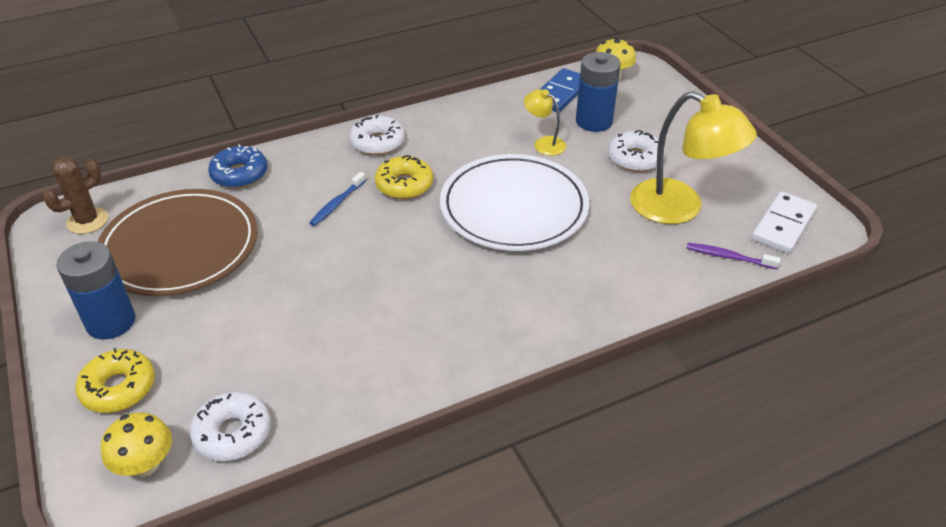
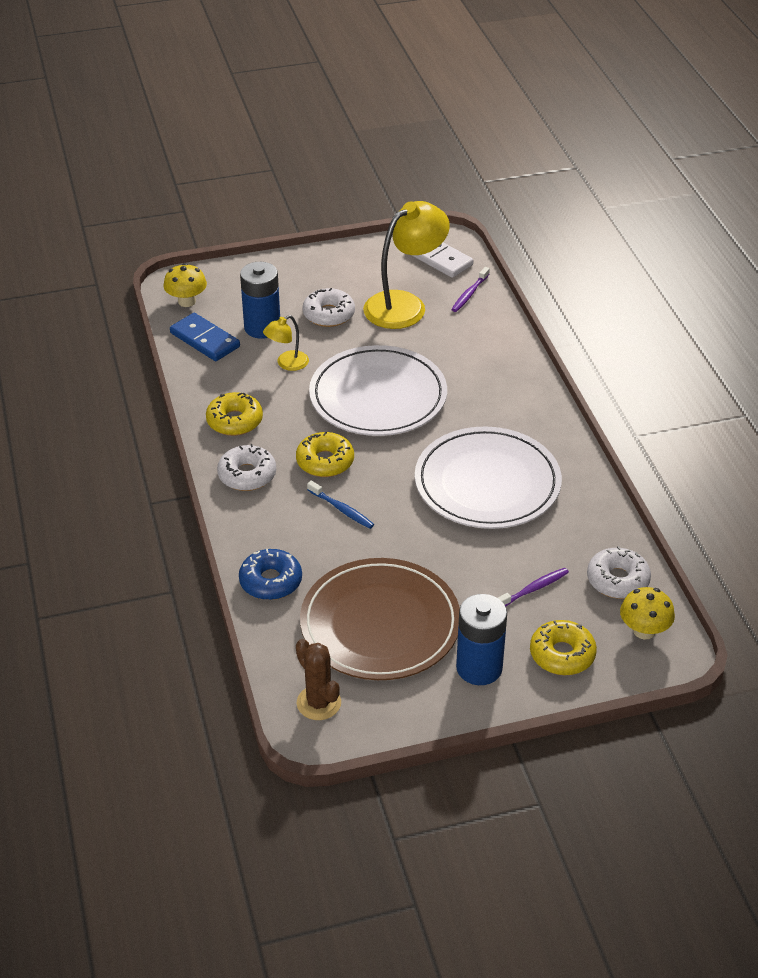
camera: 80 degrees left, 0 degrees up
(221, 355) = (533, 589): none -> purple toothbrush
(390, 303) = (487, 483): none -> white plate
(450, 125) = (234, 421): none -> yellow donut

